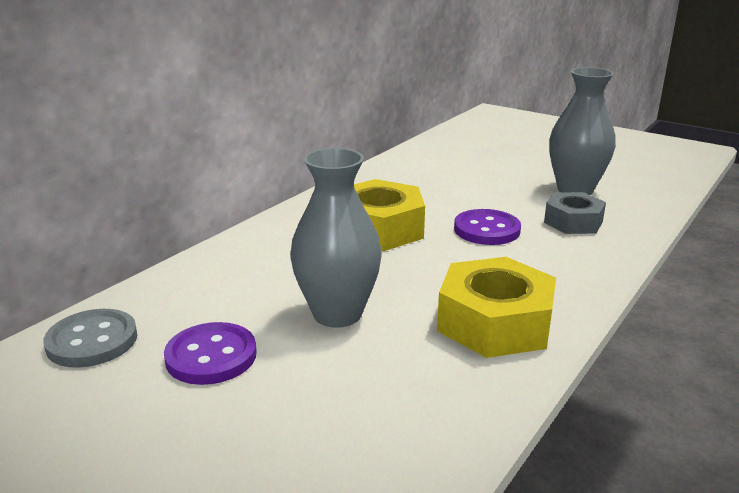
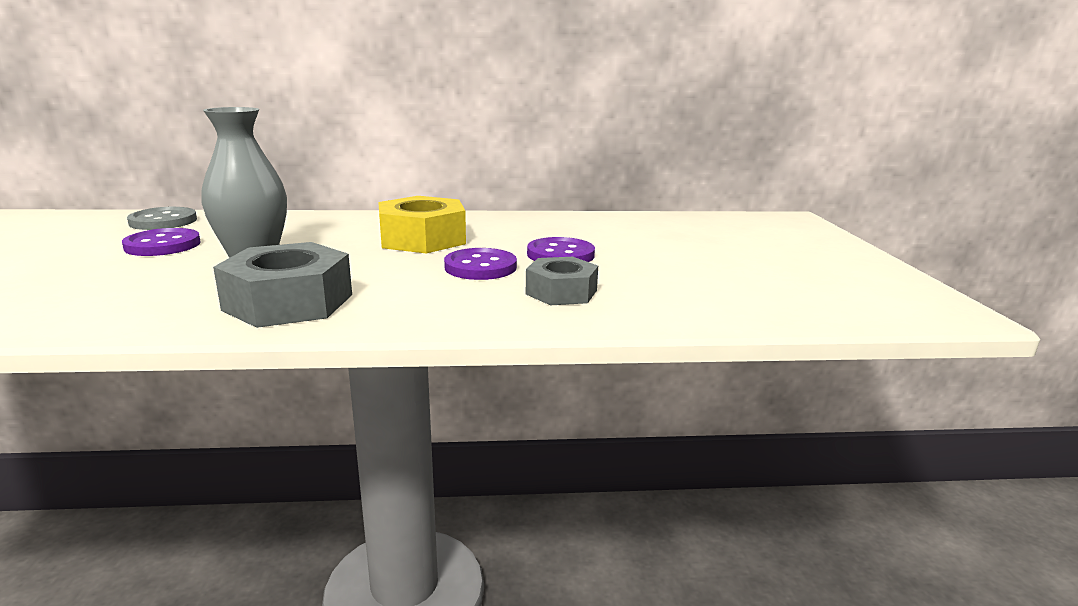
camera: 50 degrees right, 5 degrees down
(489, 196) = (560, 254): none -> purple button
(494, 323) = (288, 302): yellow nut -> grey nut
(575, 189) = (652, 279): grey vase -> none

